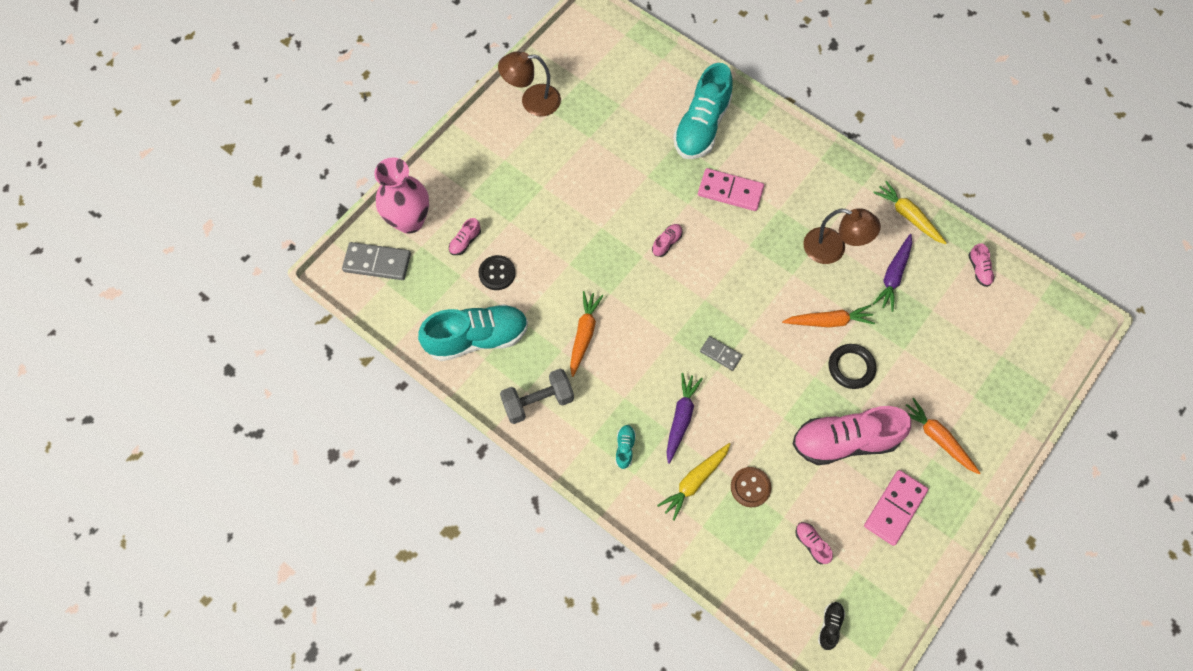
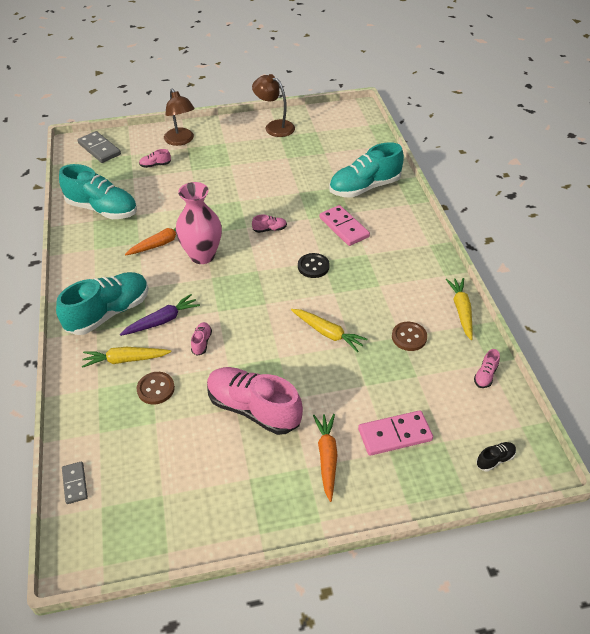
camera: 40 degrees right, 20 degrees down
(409, 221) = (139, 141): pink vase -> pink vase (202, 255)
(497, 273) = (153, 187): black button -> black button (313, 266)
(538, 401) = (93, 258): grey dumbbell -> none
(625, 448) = (109, 313): turquoise shoe -> turquoise shoe, size x2.44
(720, 354) = (231, 304): grey domino -> grey domino (75, 483)
(811, 544) = (153, 453): pink shoe -> pink shoe (201, 342)
(828, 321) = (327, 333): orange carrot -> yellow carrot
(829, 626) = (99, 515): black shoe -> black shoe (495, 460)
(833, 249) = (380, 296): brown lamp -> brown lamp (181, 140)
(851, 367) = (312, 369): black ring -> none
(893, 275) = (409, 337): purple carrot -> brown button
(895, 508) = (239, 478): pink domino -> pink domino (395, 435)

